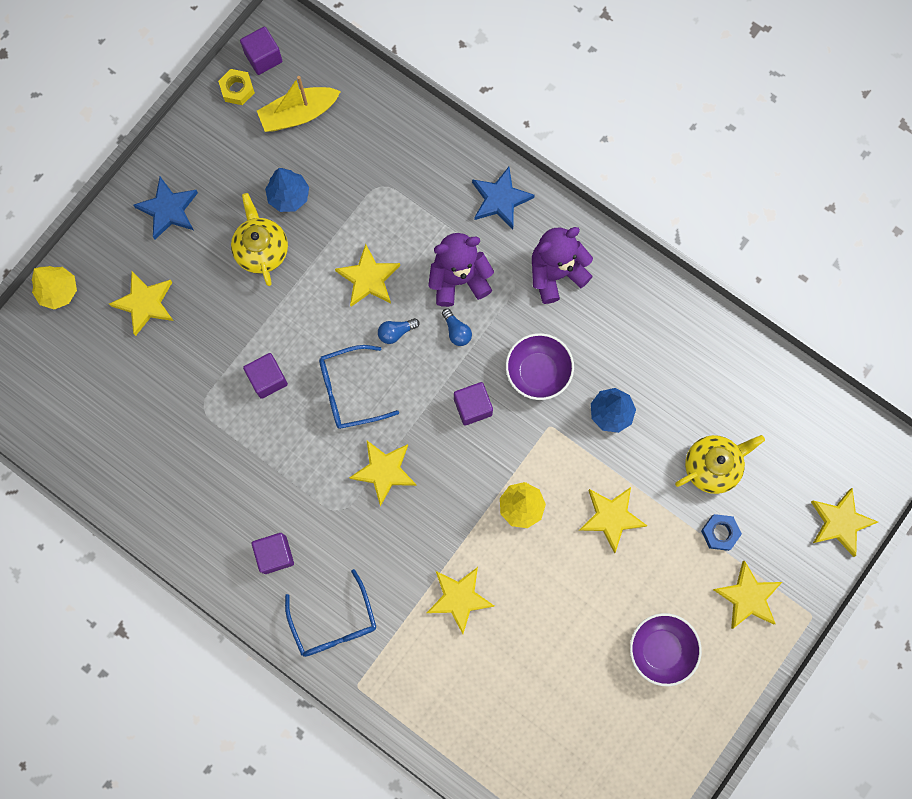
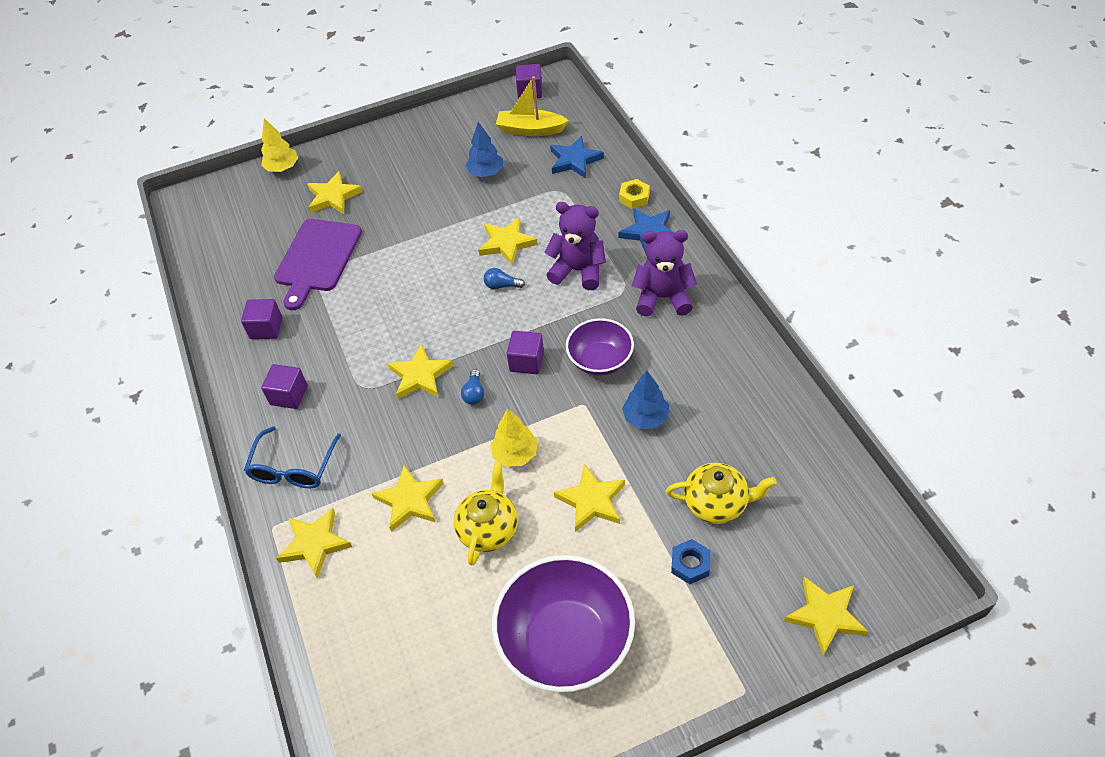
camera: 35 degrees right, 25 degrees down
(168, 209) = (395, 150): blue star -> blue star (574, 160)
(187, 389) = (317, 258): none -> purple cutting board
(237, 89) = (498, 102): yellow nut -> yellow nut (634, 197)
(262, 250) = (441, 196): yellow teapot -> yellow teapot (489, 529)
(268, 379) = (380, 276): purple cube -> purple cube (266, 328)
(350, 391) = (436, 309): blue glasses -> none
(456, 331) = (551, 304): blue light bulb -> blue light bulb (474, 393)
(661, 649) = (566, 641): purple bowl -> purple bowl, size x1.70
(747, 597) = (685, 637): yellow star -> yellow star (315, 544)

